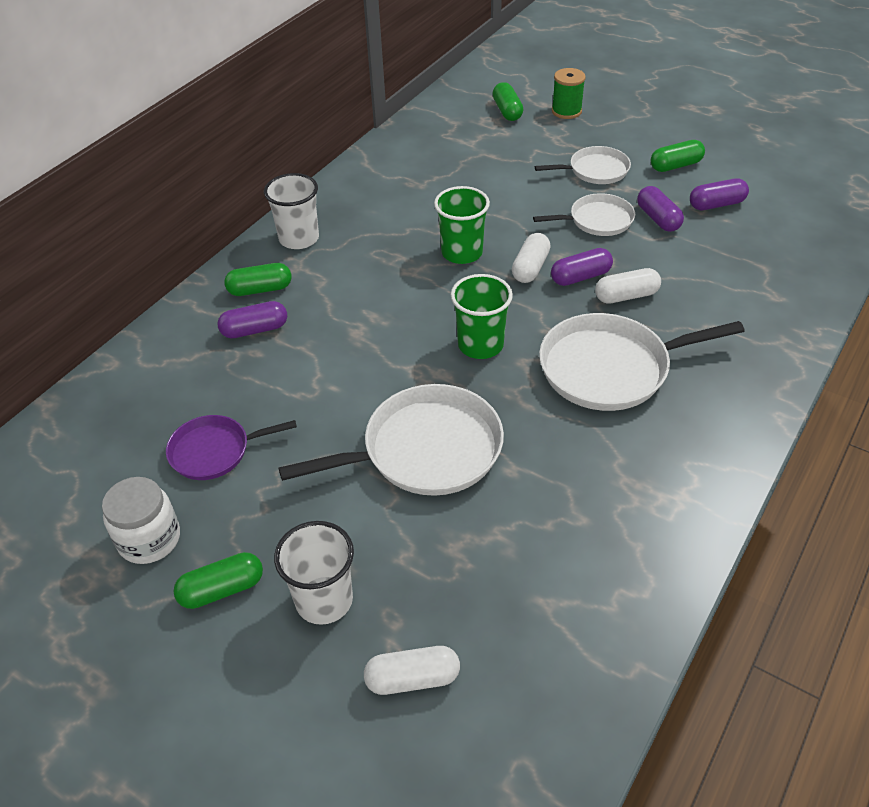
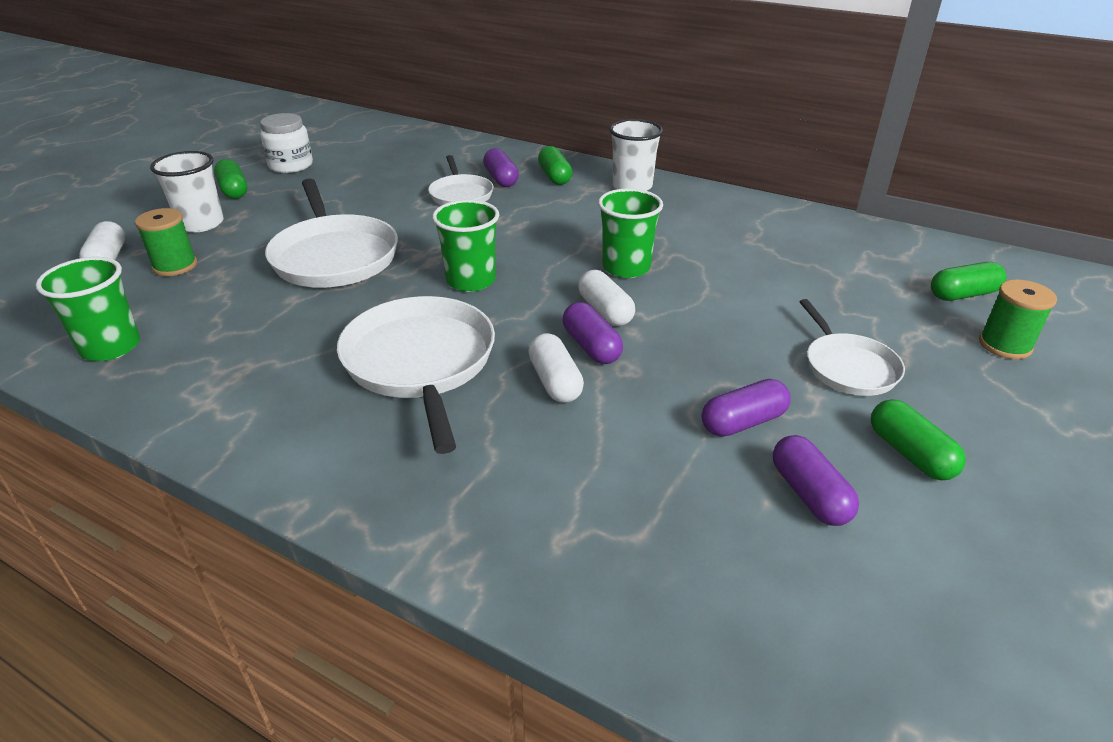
camera: 85 degrees right, 10 degrees down
(214, 451) = (364, 177): purple pan -> none
(436, 595) = (175, 266): none -> green spool
(530, 268) = (605, 311): white capsule -> white capsule turned 45 degrees clockwise
(597, 220) = (720, 364): white pan -> white pan (461, 195)
(605, 601) = (110, 347): none -> green cup

